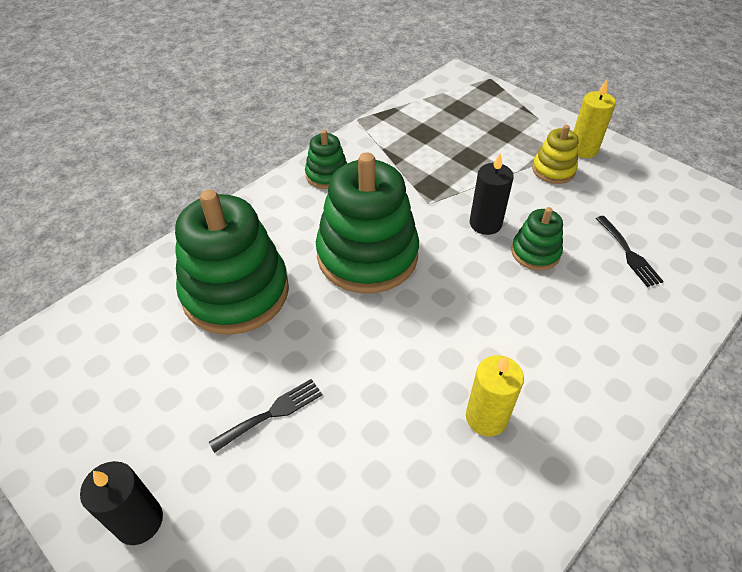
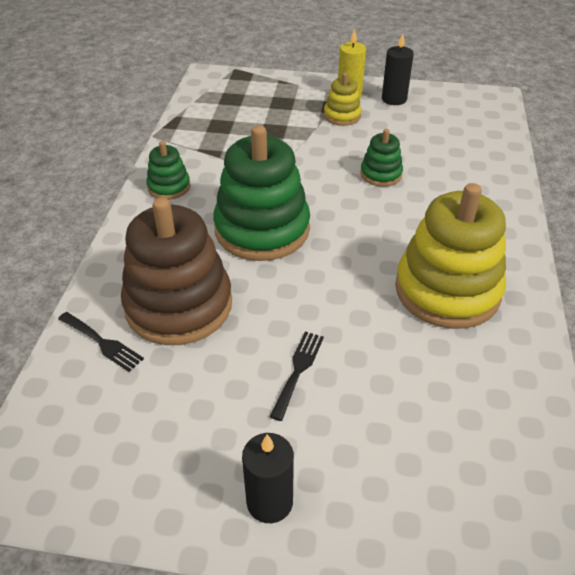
camera: 35 degrees left, 5 degrees down
(236, 292) = (179, 305): green stacking toy -> brown stacking toy
(485, 223) = (328, 170): black candle -> black candle (394, 99)
(486, 417) = (447, 290): yellow candle -> yellow stacking toy
(629, 254) = (440, 149): black fork -> black fork (102, 343)

